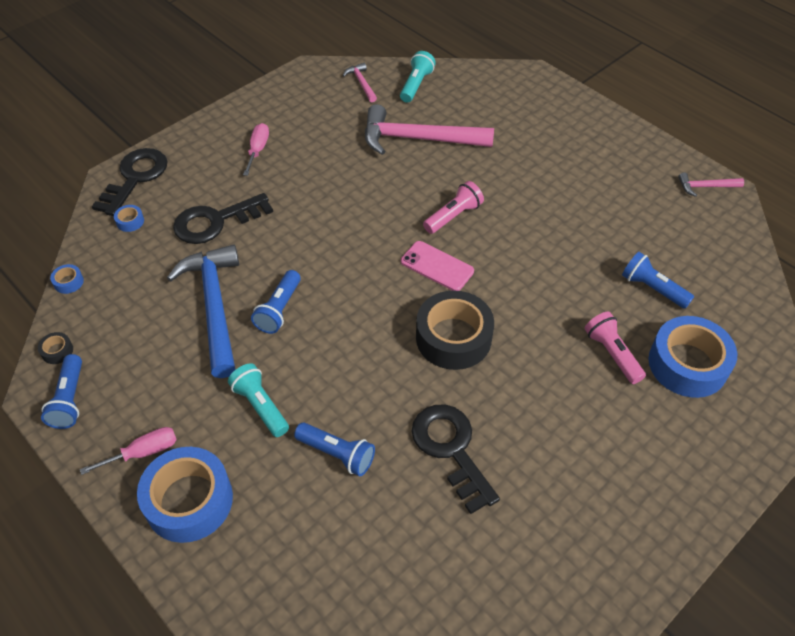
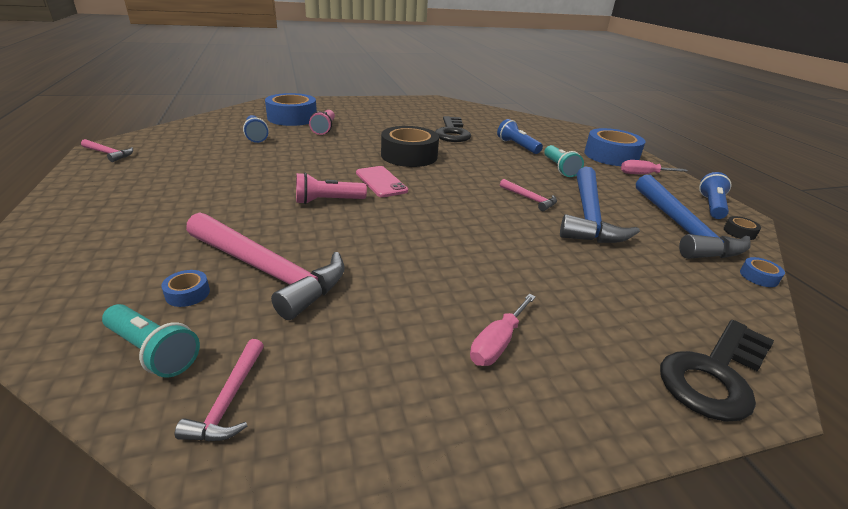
camera: 155 degrees left, 20 degrees down
(118, 329) = (682, 228): none -> blue hammer
(130, 221) = (701, 313): blue tape -> blue tape (187, 293)
(215, 222) = (581, 275): black key -> none
(279, 309) = (530, 199): blue flashlight -> pink hammer
(416, 85) = (153, 351): turquoise flashlight -> turquoise flashlight turned 105 degrees counterclockwise

